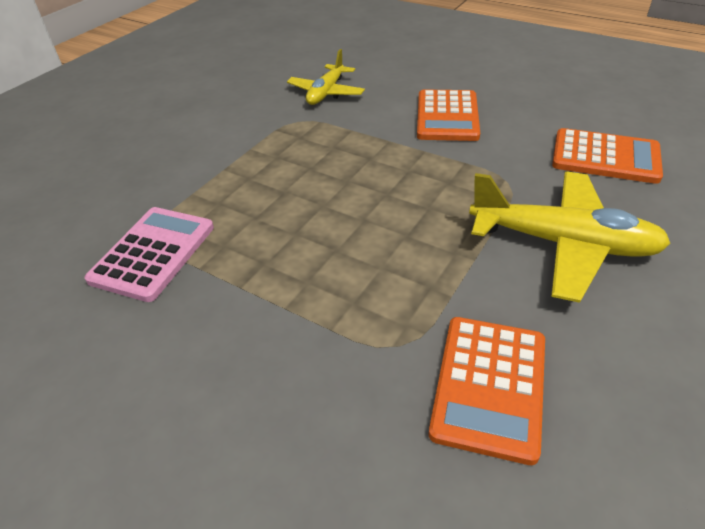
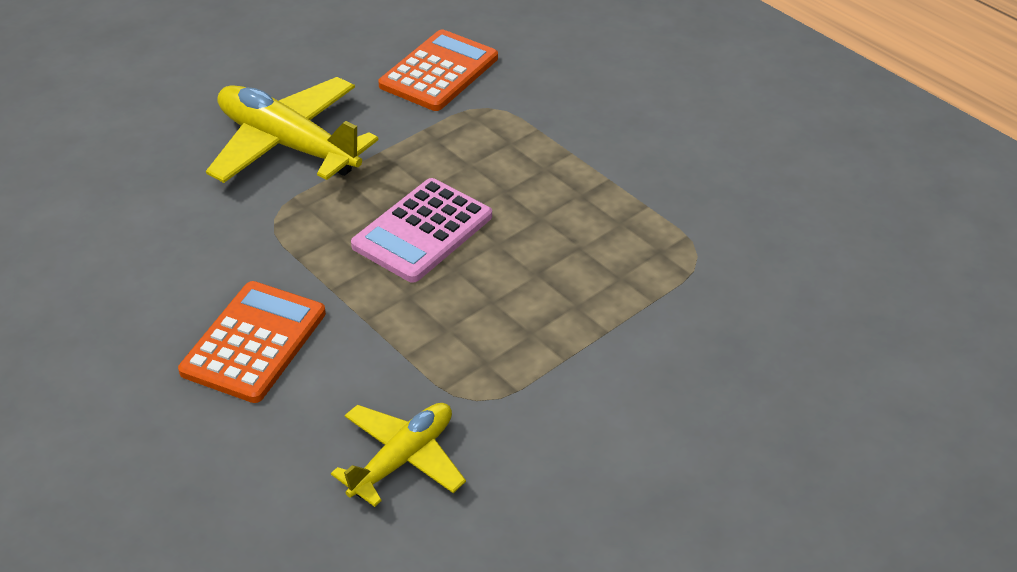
camera: 165 degrees left, 0 degrees up
(153, 253) = (697, 232): pink calculator -> pink calculator (422, 231)
(605, 157) = (133, 221): orange calculator -> none

